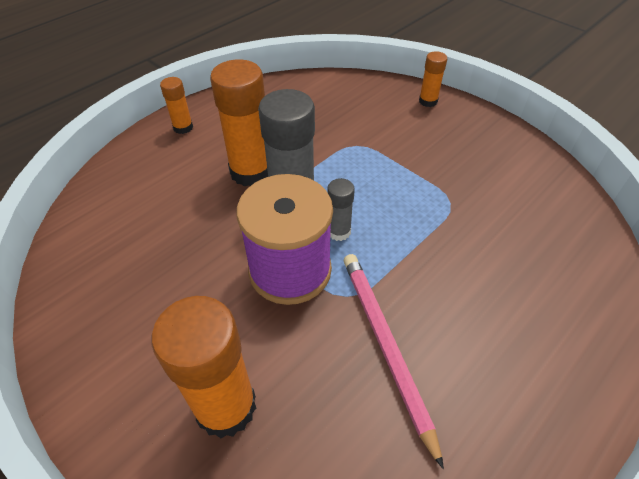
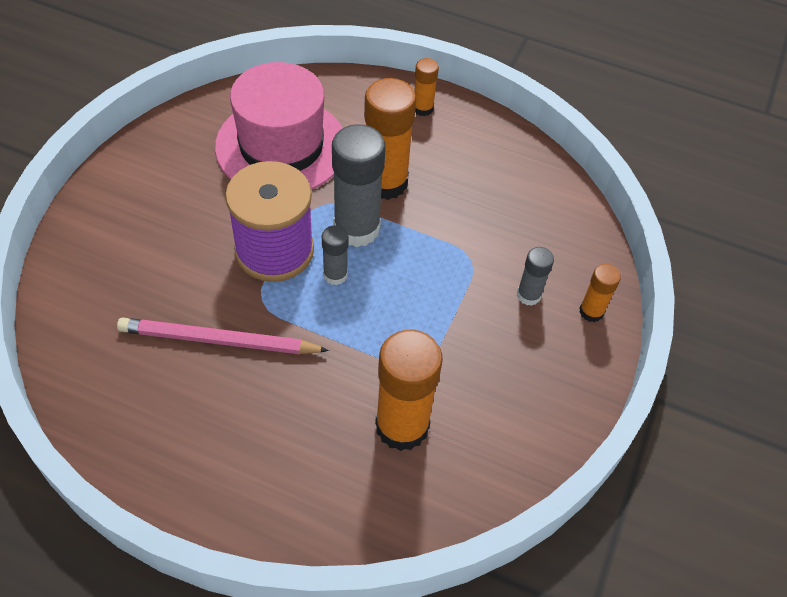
camera: 65 degrees right, 5 degrees up
(159, 232) = (281, 146): none -> pink hat
(226, 406) = (134, 250): orange glue stick -> orange glue stick (402, 426)
(385, 346) = (218, 340): pink pencil -> pink pencil turned 135 degrees counterclockwise
(403, 125) = (528, 295): none -> grey glue stick

